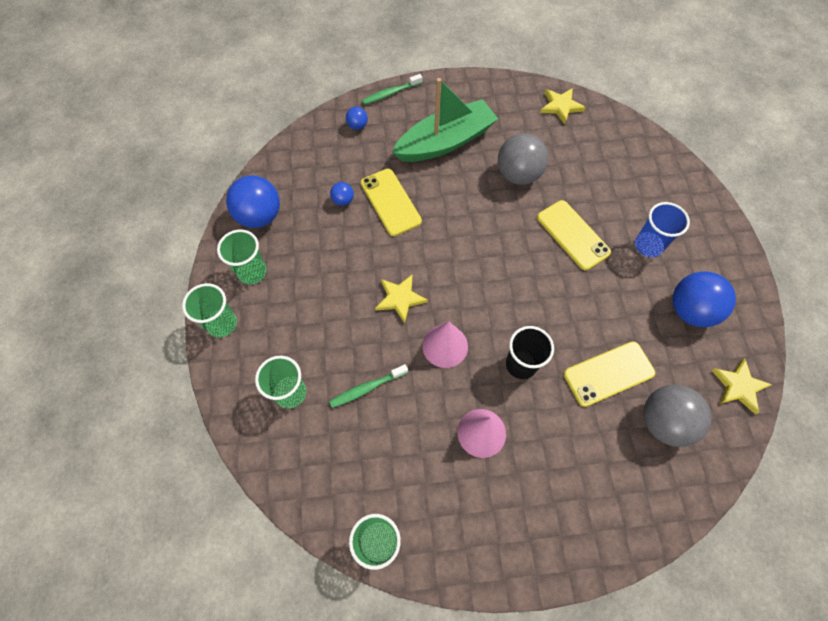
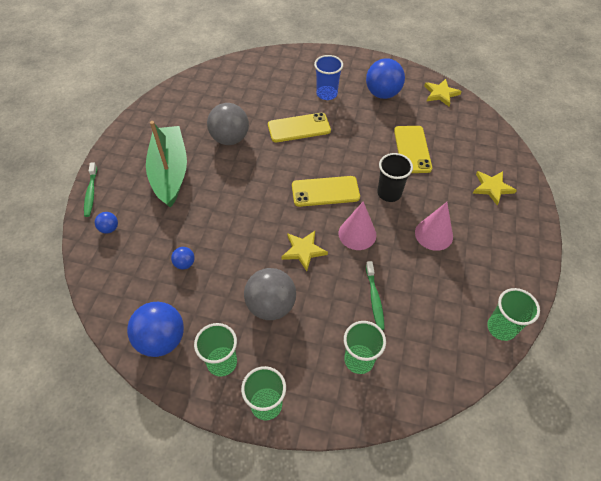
camera: 70 degrees left, 10 degrees down
(390, 202) = (207, 228): yellow phone -> yellow phone (325, 191)
(560, 106) = (184, 93): yellow star -> yellow star (492, 188)
(663, 422) = (453, 136): grey ball -> grey ball (271, 305)

